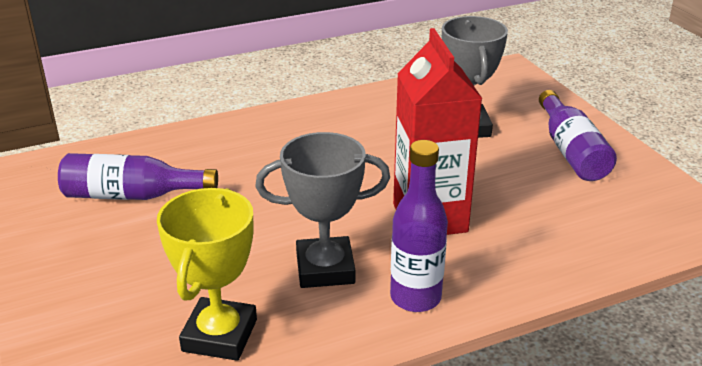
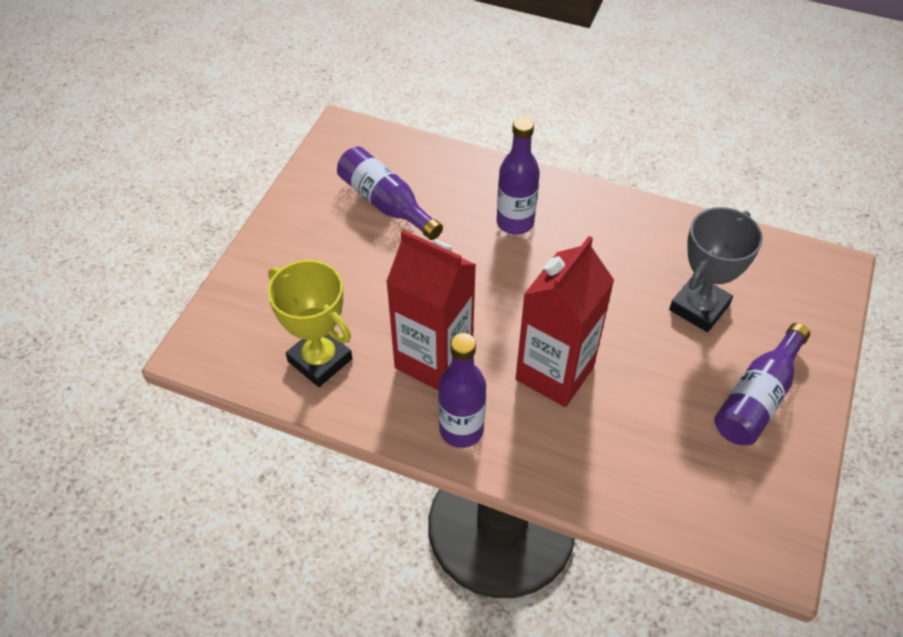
camera: 45 degrees right, 20 degrees up
(220, 335) = (320, 360): yellow trophy -> yellow trophy turned 75 degrees clockwise
(266, 151) = (515, 222): none -> purple bottle
(325, 269) = (433, 360): grey trophy -> red carton

